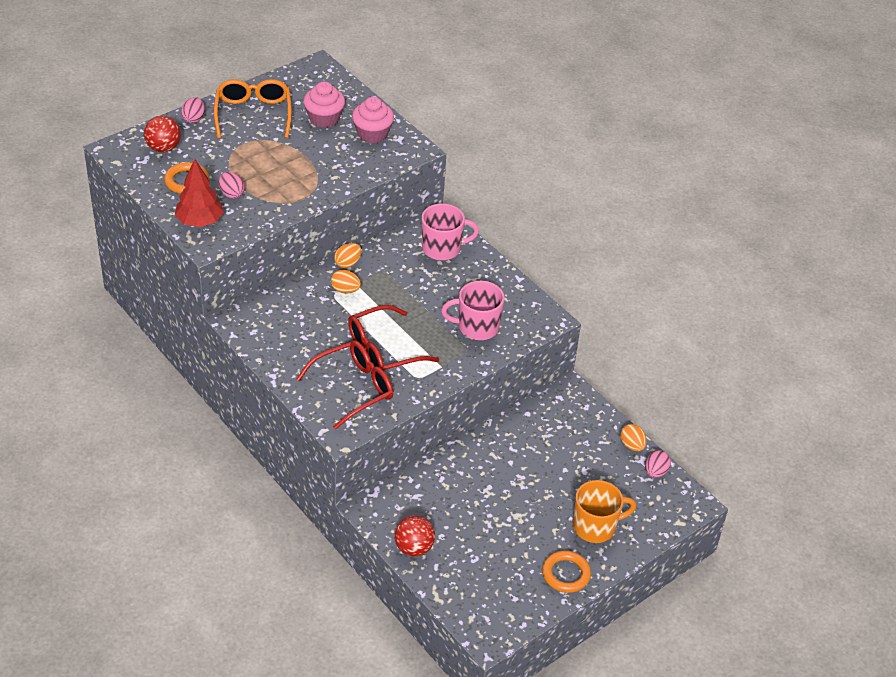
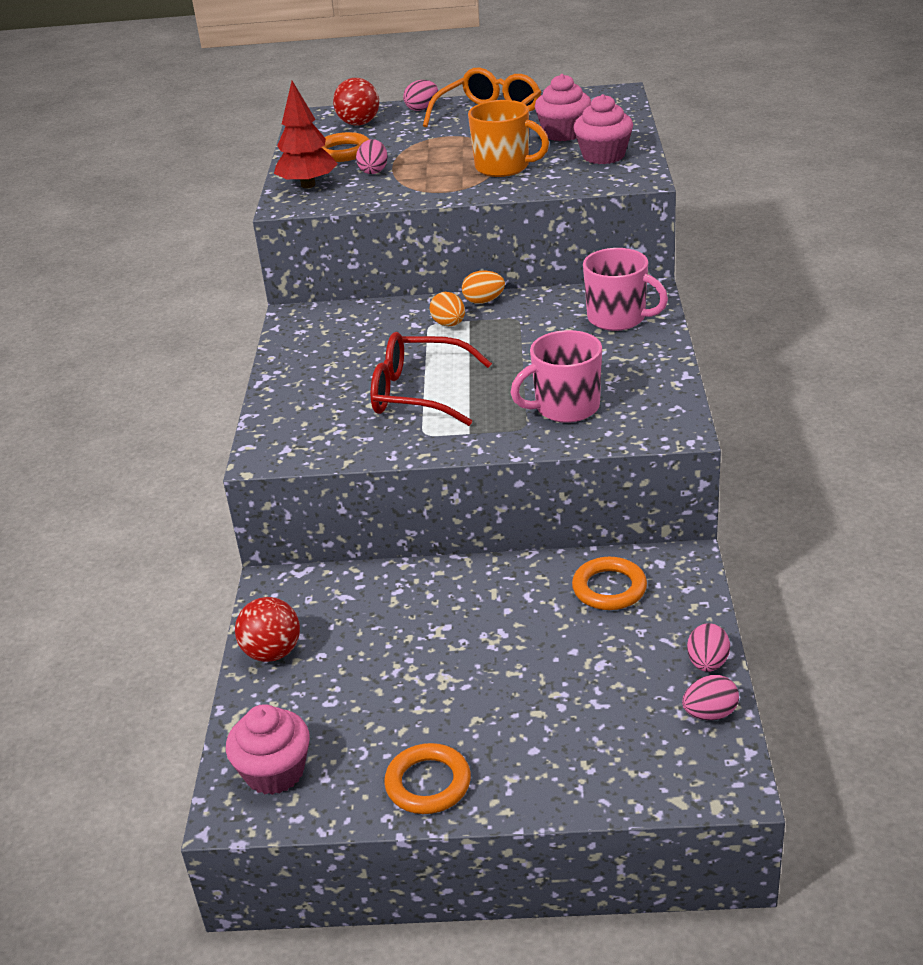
camera: 45 degrees right, 10 degrees down
(353, 388) = (335, 418): red glasses -> none
(477, 327) = (565, 407): pink mug -> pink mug turned 60 degrees counterclockwise
(487, 609) = (274, 772): none -> pink cupcake
(549, 424) = (609, 588): none -> orange ring
(595, 527) = (539, 743): orange mug -> orange mug (504, 167)
(632, 445) = (707, 663): orange egg -> pink egg

